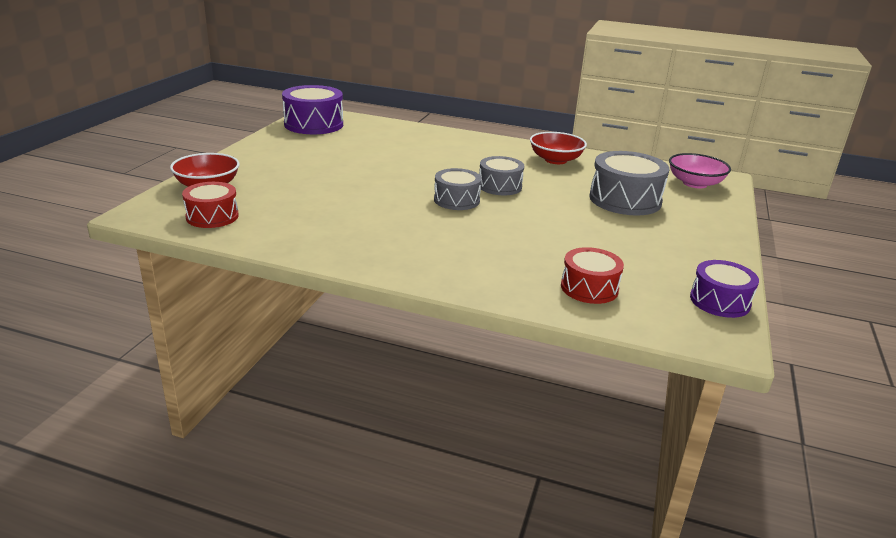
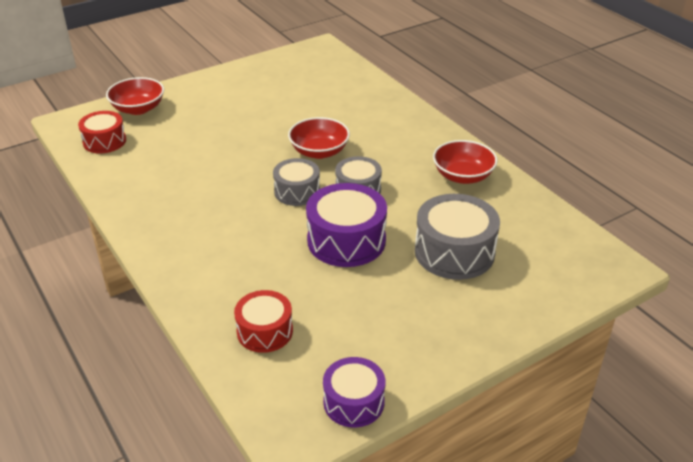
camera: 40 degrees right, 10 degrees up
(313, 124) = (301, 61): purple drum -> purple drum (346, 240)
(429, 173) = (319, 151): none -> red bowl
(695, 183) = (570, 262): pink bowl -> none

